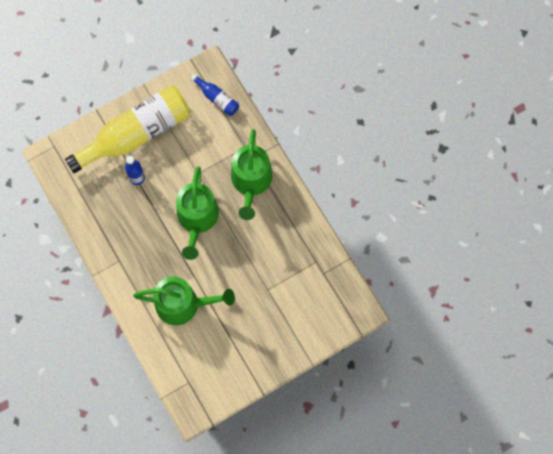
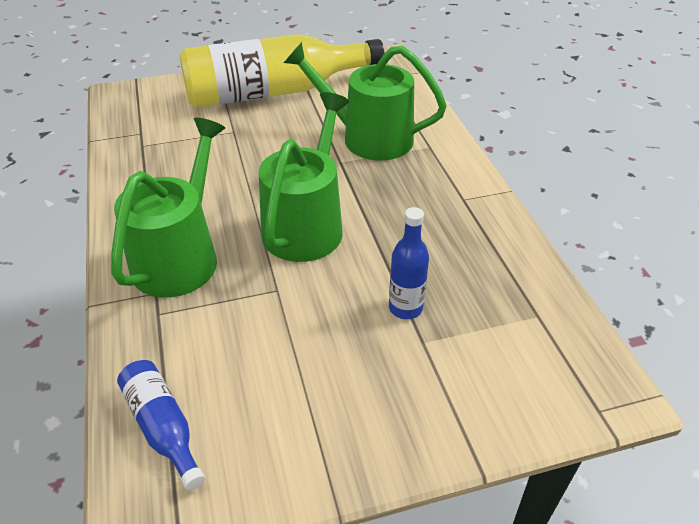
camera: 165 degrees left, 30 degrees down
(136, 134) = (389, 392): yellow bottle -> yellow bottle (275, 92)

